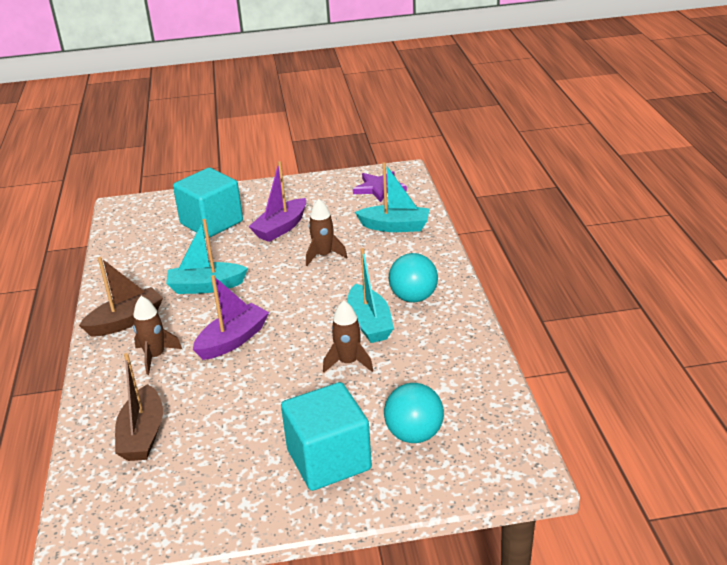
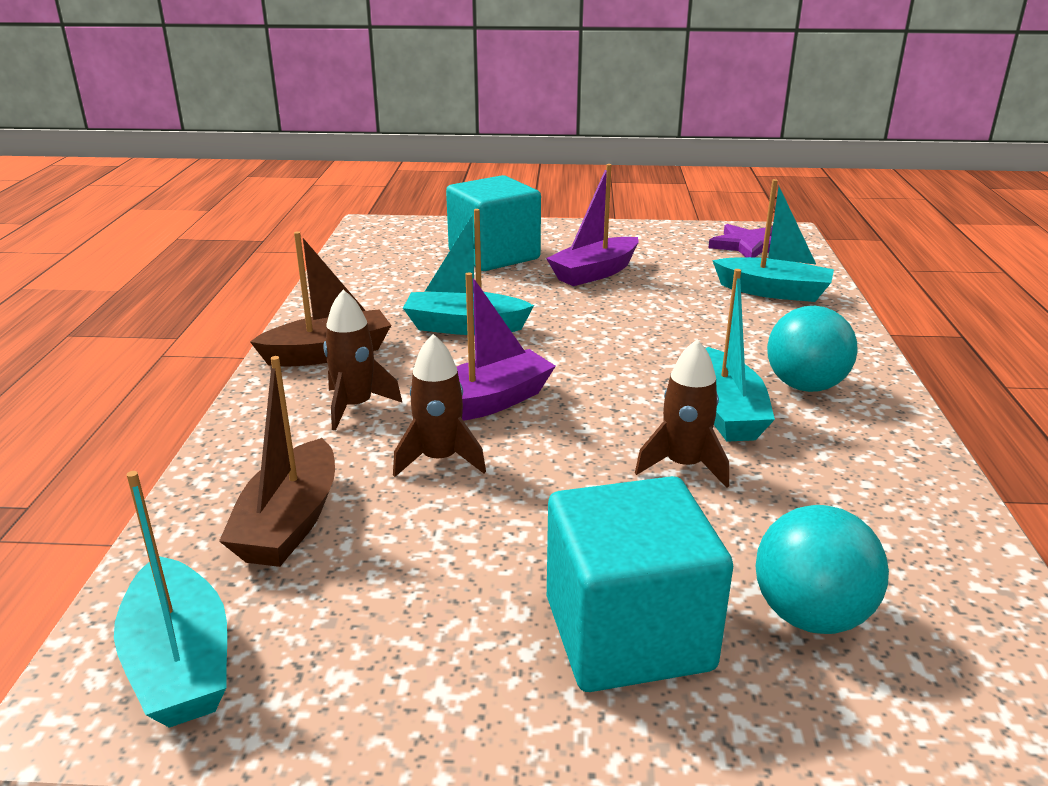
camera: 10 degrees right, 5 degrees down
(115, 515) = (180, 663): none -> turquoise boat
(324, 255) = (656, 312): brown rocket -> brown rocket (439, 459)

